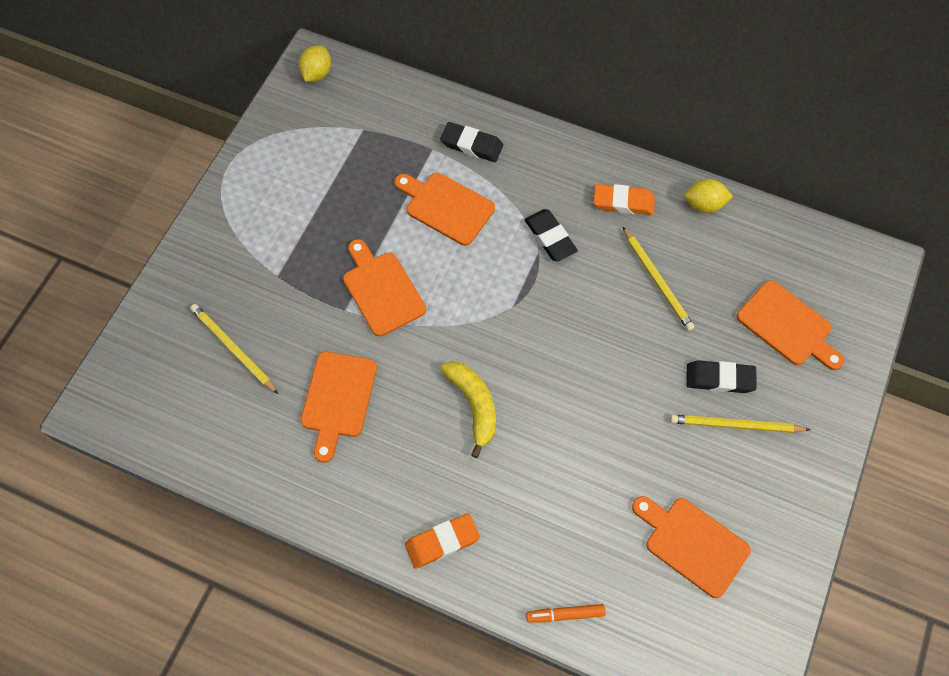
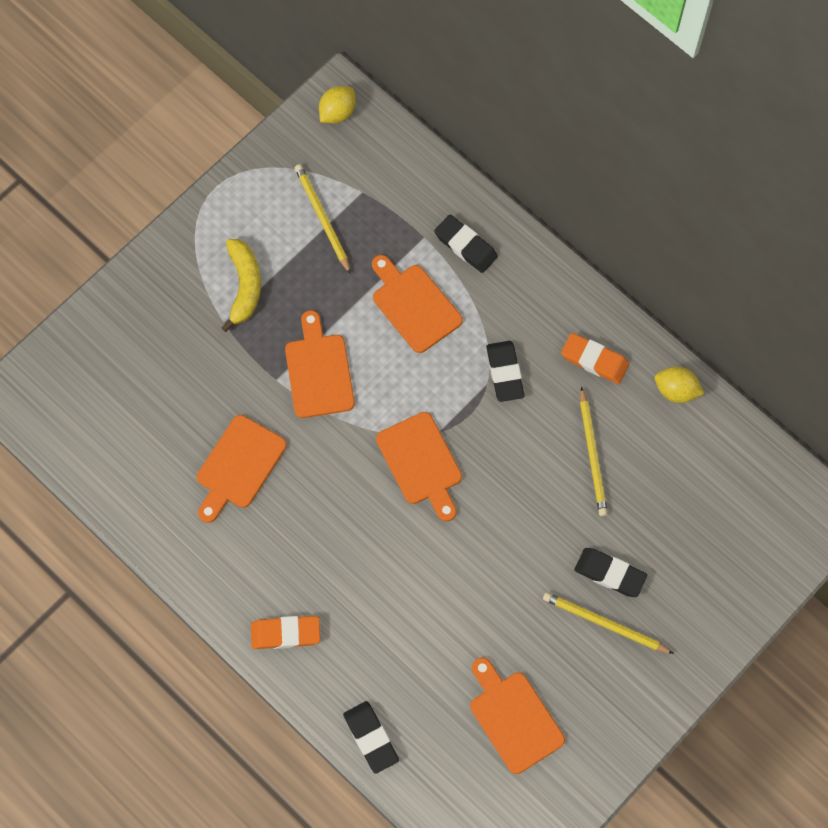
camera: 20 degrees right, 5 degrees up
(233, 349) = (158, 382): yellow pencil -> yellow pencil (322, 218)
(474, 405) = (363, 517): yellow banana -> yellow banana (244, 286)
(565, 614) = (371, 738): orange marker -> black eraser
(787, 326) = (702, 545): orange cutting board -> orange cutting board (421, 462)

